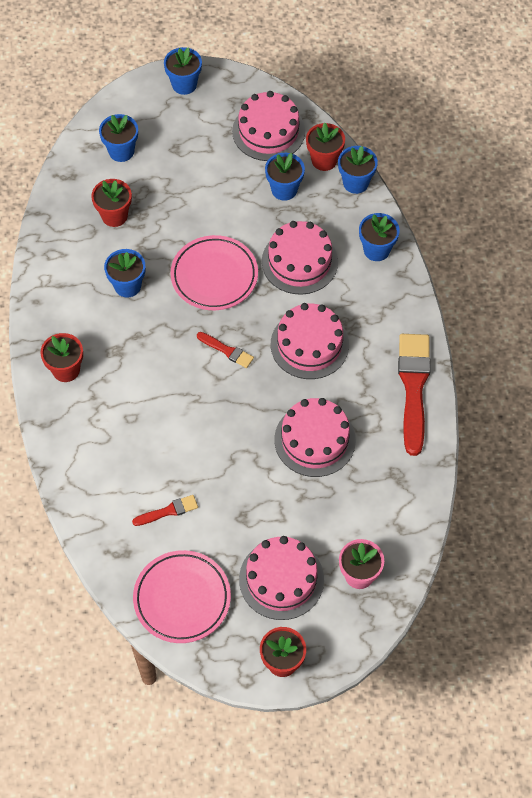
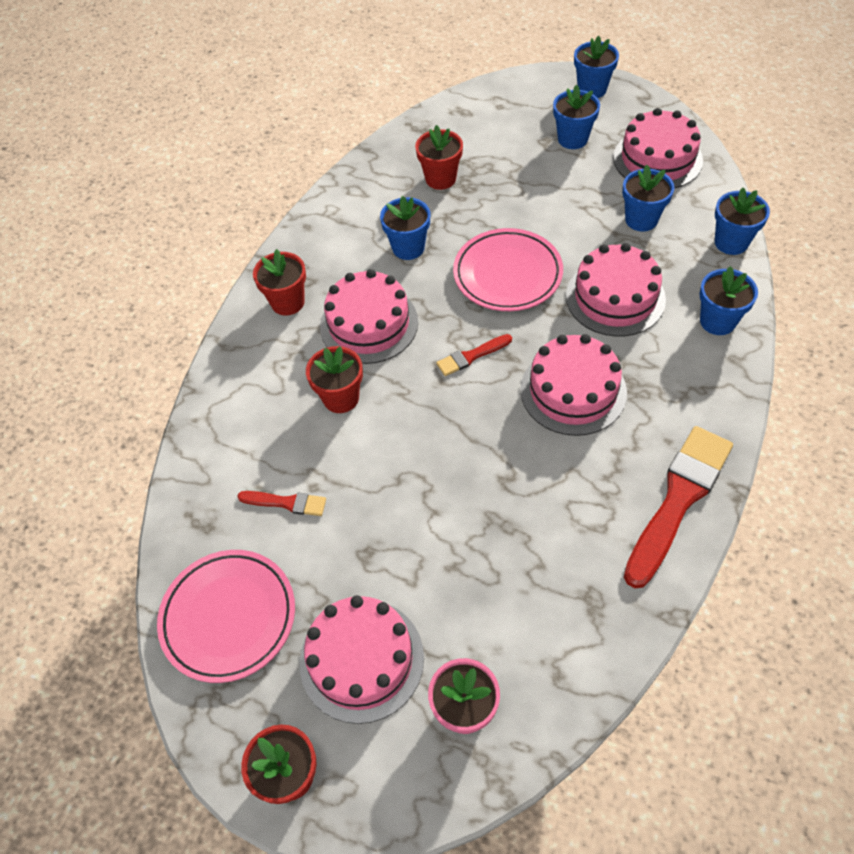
camera: 35 degrees right, 5 degrees down
(121, 151) = (488, 125): blue flower pot -> blue flower pot (572, 139)
(227, 350) = (471, 356): red brush -> red brush turned 90 degrees clockwise
(315, 440) = (512, 504): pink cake -> pink cake (369, 324)
(324, 160) = (705, 207): red flower pot -> red flower pot (341, 398)

